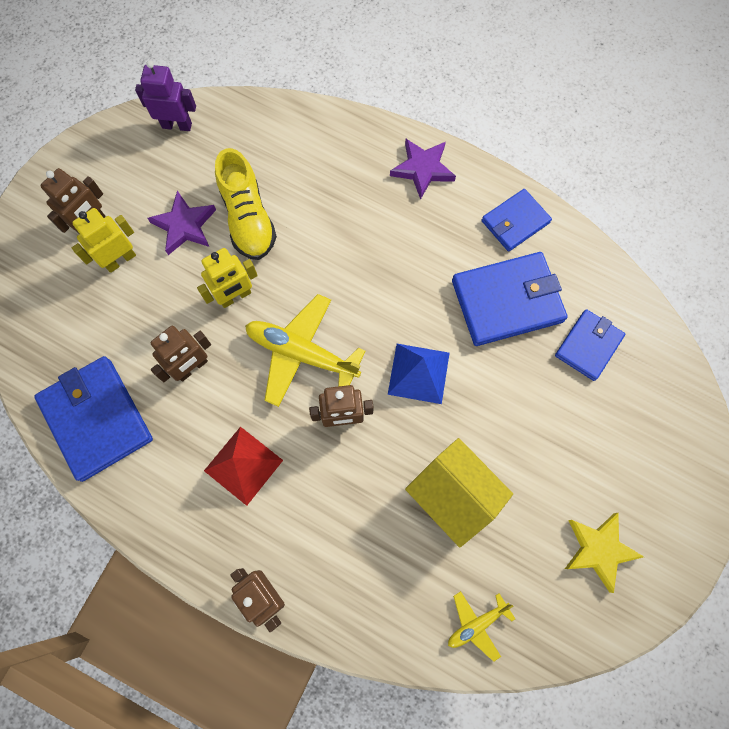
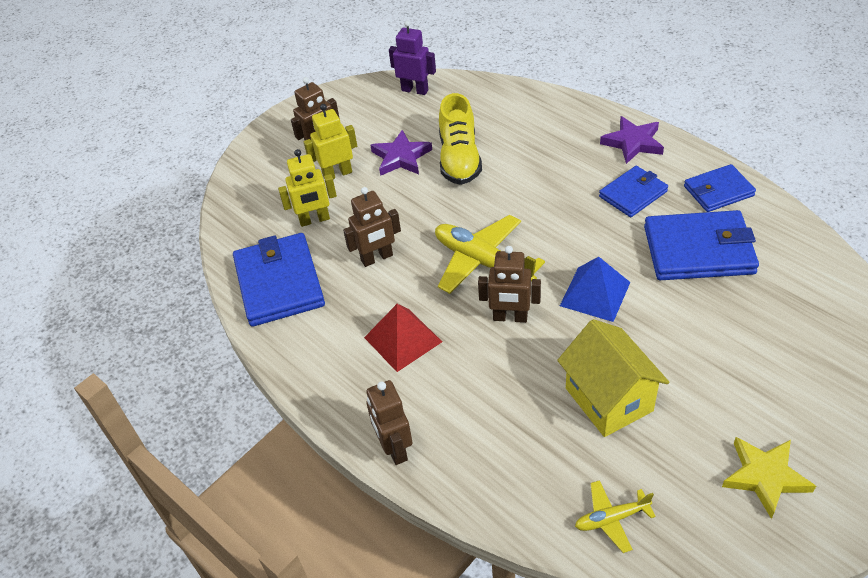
camera: 20 degrees right, 25 degrees down
(235, 296) = (432, 212): yellow robot -> yellow robot (314, 220)
(588, 346) = (780, 297): blue wallet -> blue wallet (633, 194)

